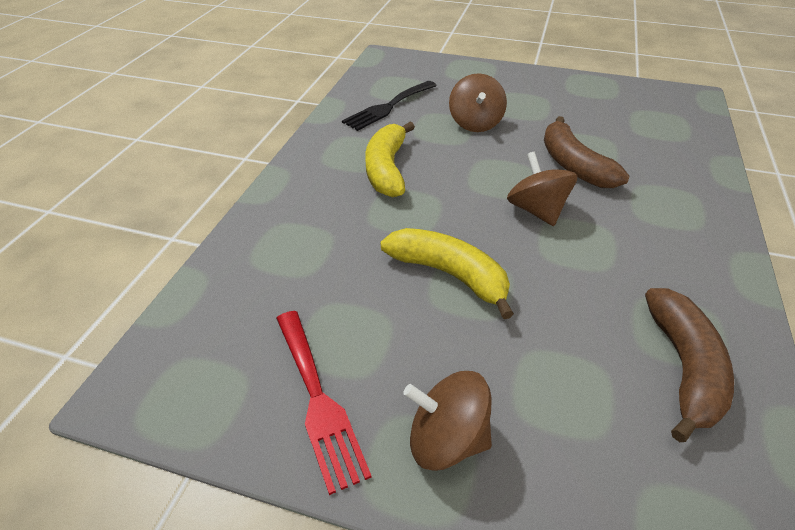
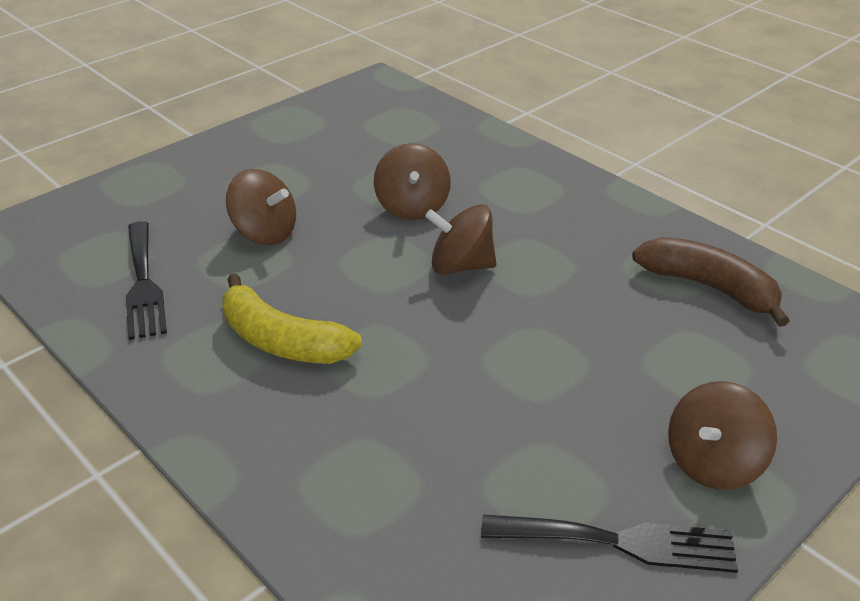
camera: 60 degrees left, 5 degrees down
(318, 400) = (620, 542): red fork -> black fork
(449, 274) = (508, 370): yellow banana -> none
(573, 165) = (412, 207): brown banana -> brown spinning top

